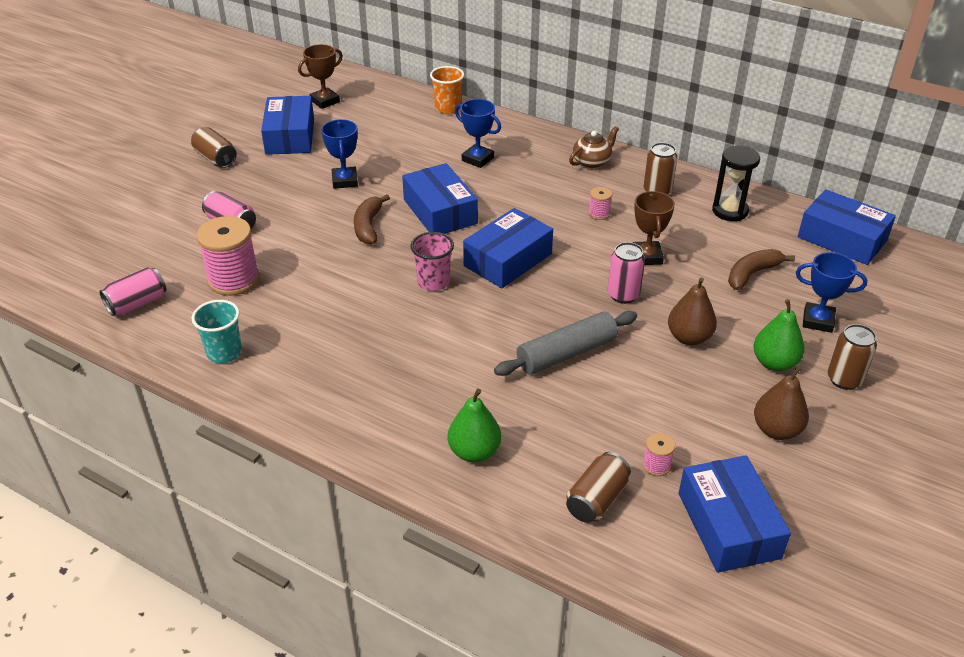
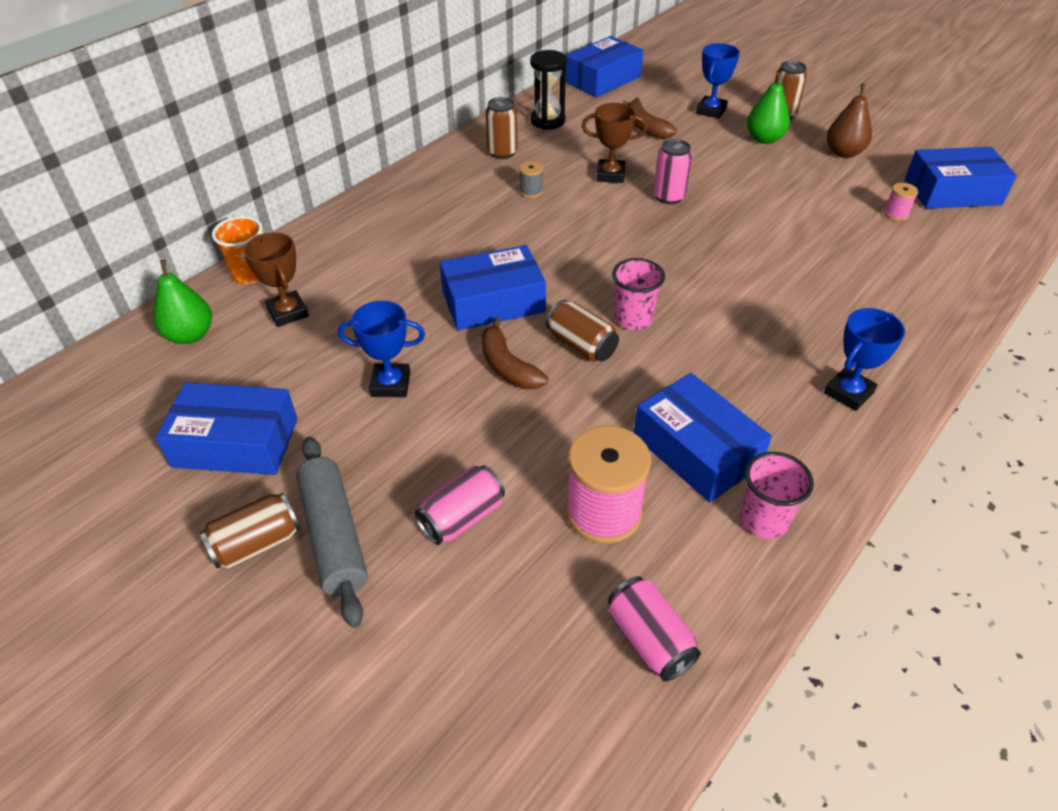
camera: 80 degrees left, 5 degrees up
(224, 353) = (763, 520): turquoise cup -> pink cup
(325, 101) = (149, 397): brown trophy -> brown trophy (288, 312)
(368, 226) = (507, 366): brown banana -> brown banana turned 45 degrees clockwise
(474, 452) = (902, 314): green pear -> green pear (190, 335)
(477, 159) = (389, 261): blue trophy -> blue trophy (848, 393)
(508, 260) = (600, 260): blue box -> blue box (696, 450)
(566, 353) = (756, 241): grey rolling pin -> grey rolling pin (334, 536)
(592, 161) = (431, 182): brown teapot -> none
(596, 499) = (943, 250): brown can -> brown can (581, 345)
(599, 214) = (531, 191): pink spool -> grey spool
(689, 337) = (732, 172): brown pear -> none

